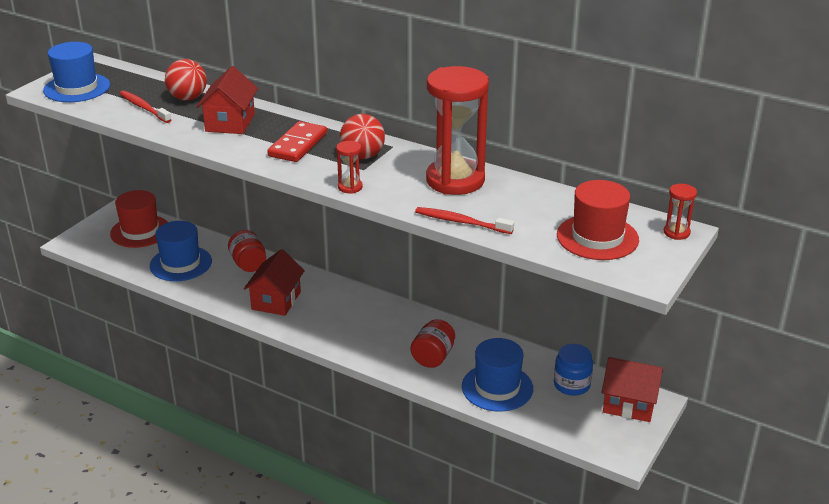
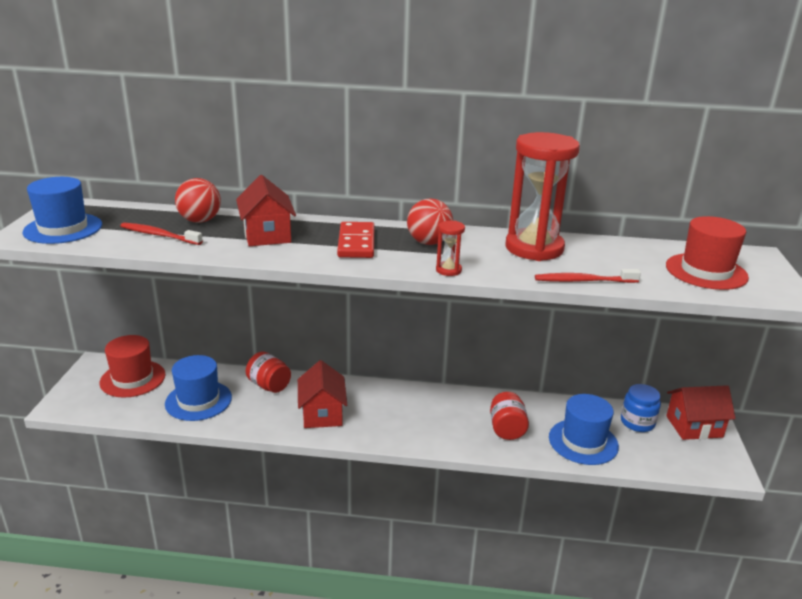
camera: 25 degrees left, 5 degrees down
(676, 232) = (756, 256): red hourglass -> none

